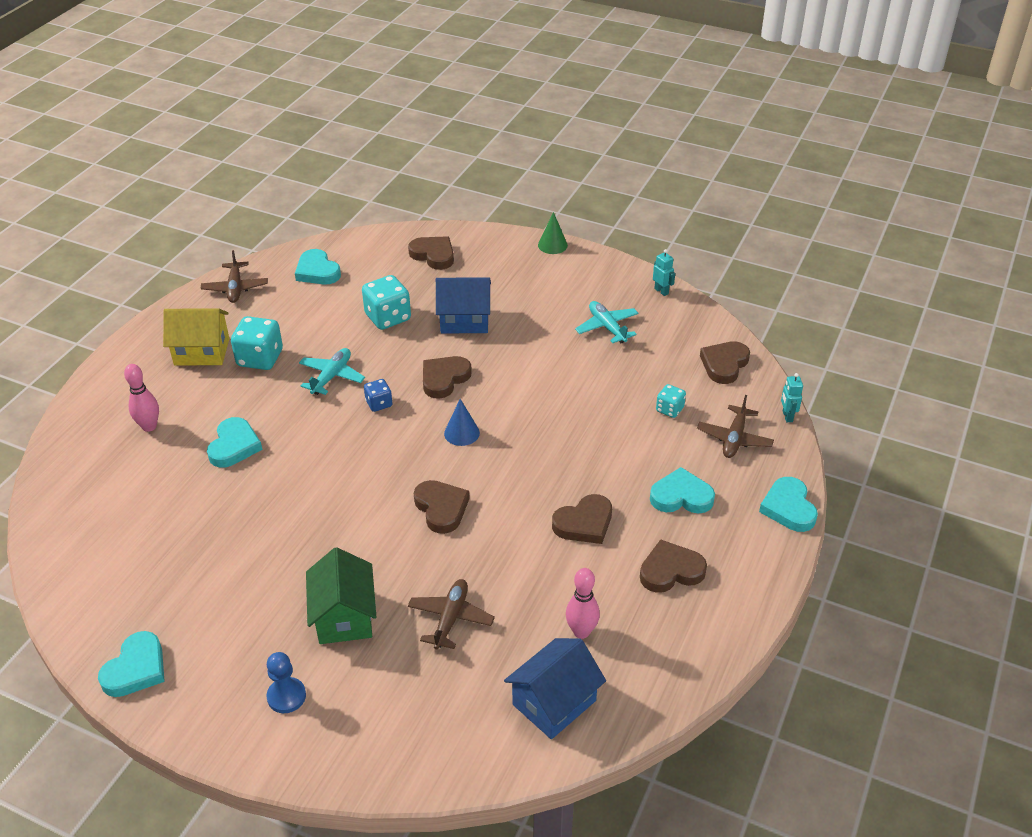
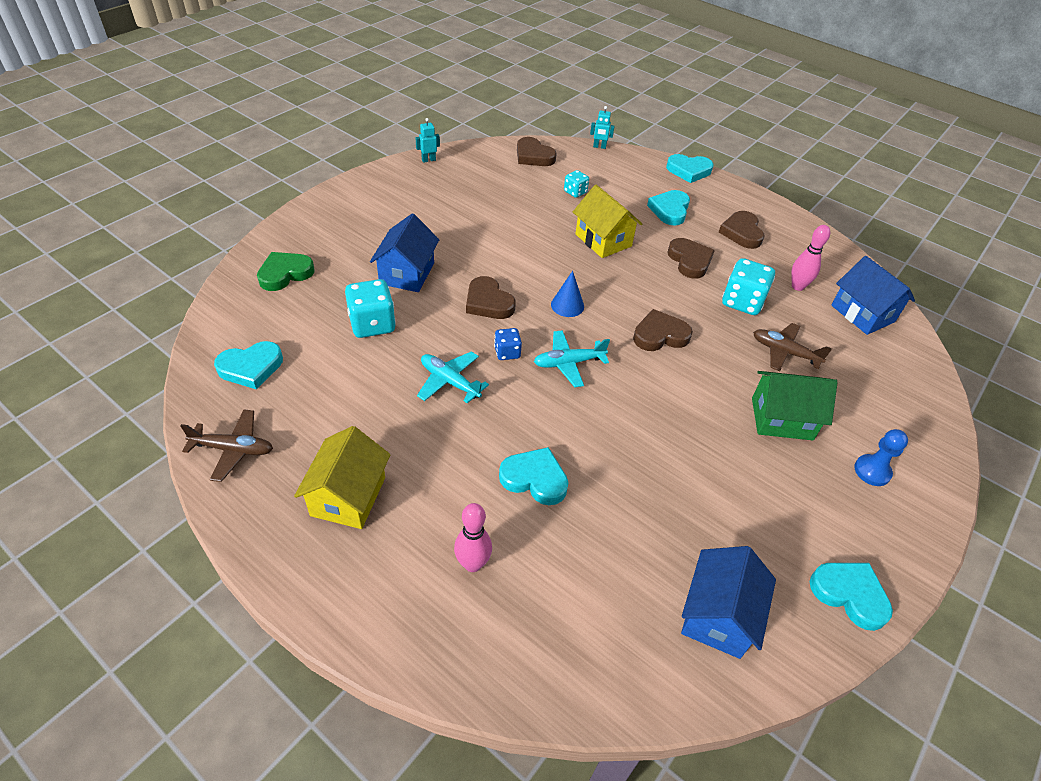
camera: 80 degrees left, 5 degrees up
(111, 575) = (718, 615): none -> blue house
(260, 358) = (390, 439): turquoise dice -> turquoise dice (742, 302)
(433, 255) = (285, 274): brown heart -> green heart
(552, 245) = (323, 198): green cone -> none
(586, 445) = (603, 240): none -> yellow house
(607, 327) = (461, 197): turquoise plane -> turquoise plane (568, 363)
(734, 438) = (615, 173): brown plane -> none

